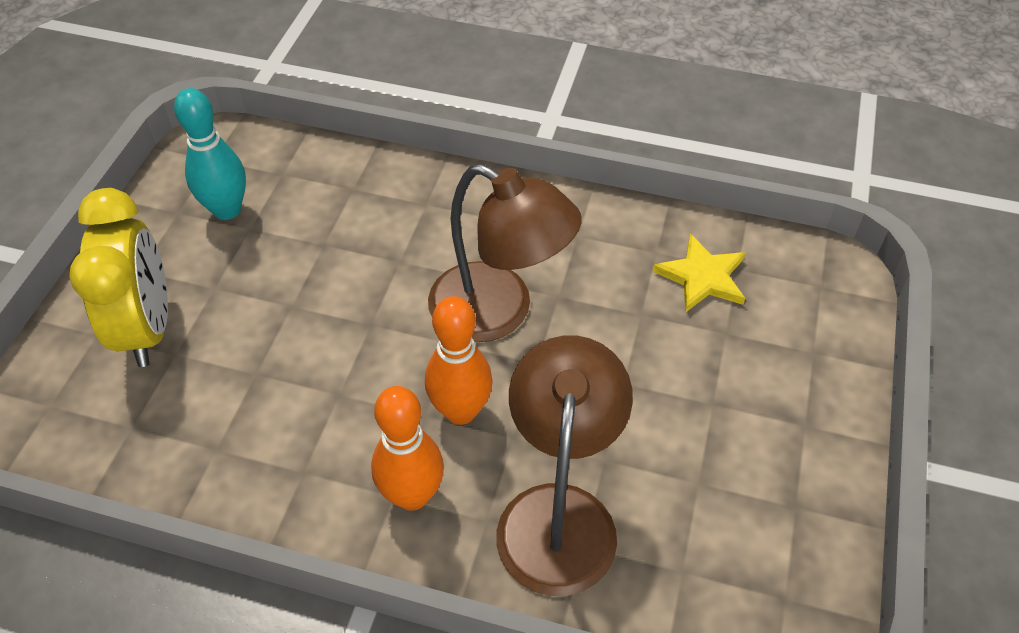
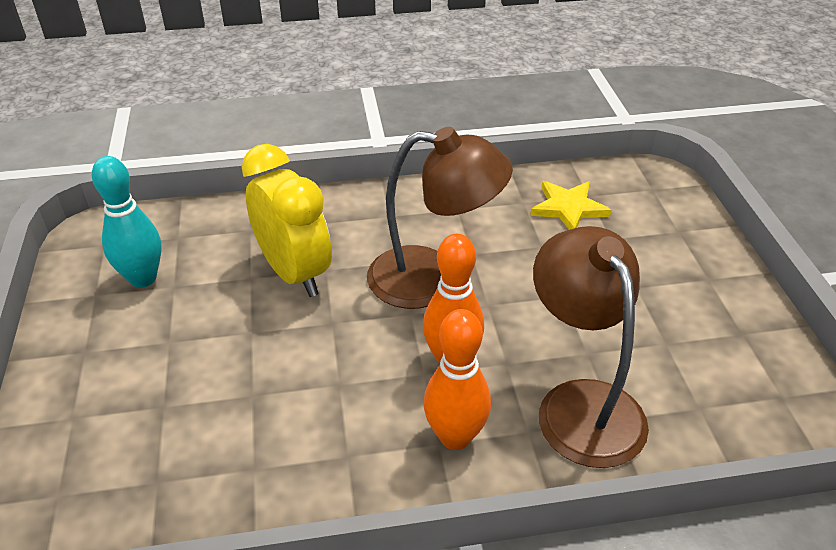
camera: 25 degrees left, 10 degrees down
(148, 328) = (123, 395): yellow clock -> yellow clock (295, 273)

